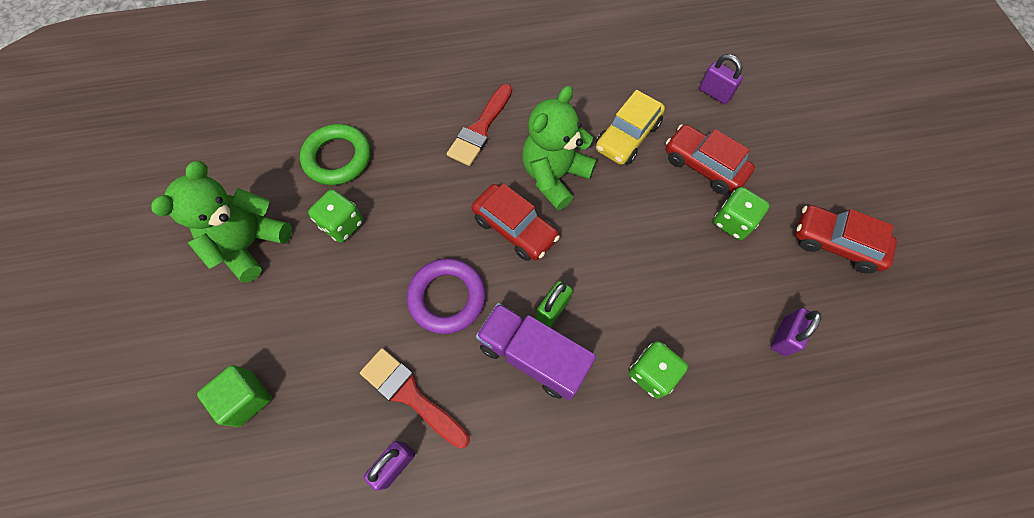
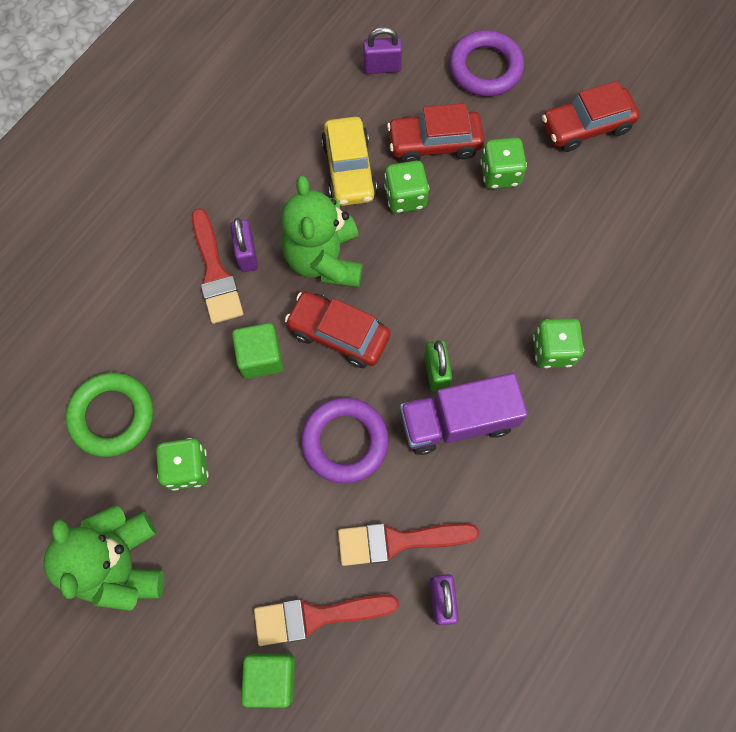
camera: 45 degrees left, 5 degrees up
(311, 389) = (316, 616): none -> red brush
(453, 199) = (260, 357): none -> green cube
(514, 228) = (338, 334): red car -> red car turned 150 degrees counterclockwise
(648, 182) = (405, 197): none -> green dice
(783, 336) = (614, 235): purple padlock -> purple padlock (247, 254)
(791, 147) = (485, 68): none -> purple ring

